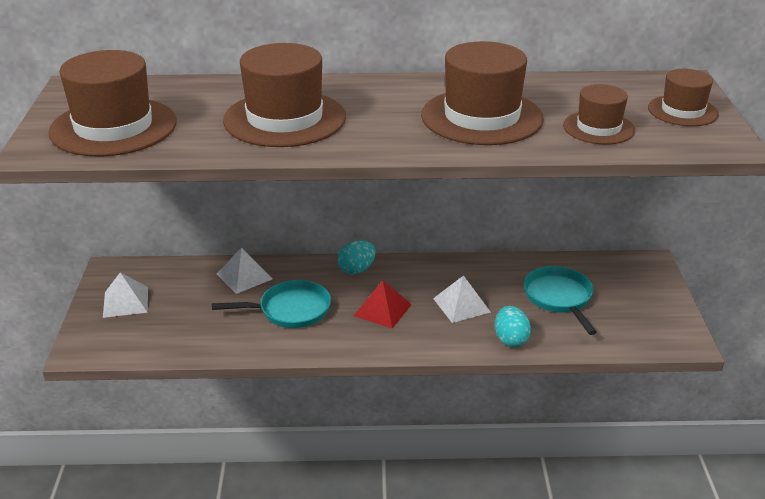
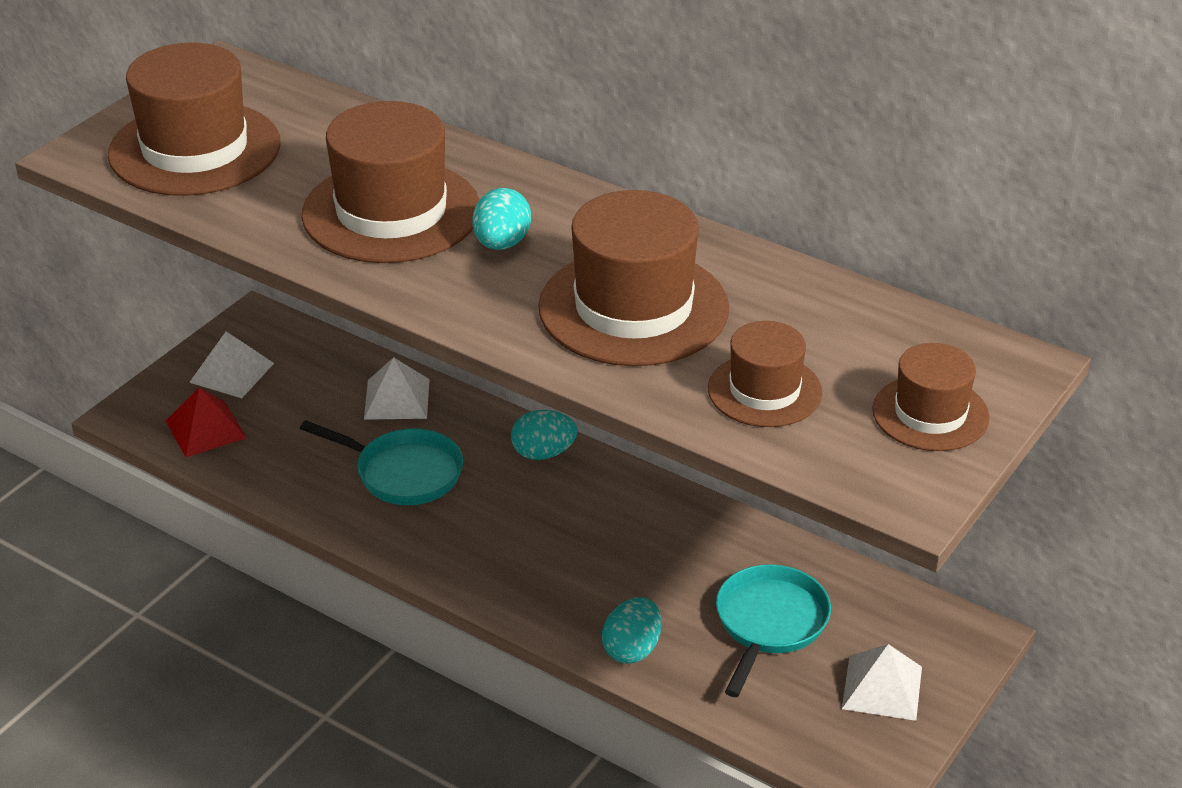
camera: 35 degrees right, 5 degrees up
(369, 113) = (501, 244): none -> turquoise egg
(382, 310) = (515, 526): red pyramid -> red pyramid (206, 429)
(461, 305) = (623, 569): white pyramid -> white pyramid (882, 687)

